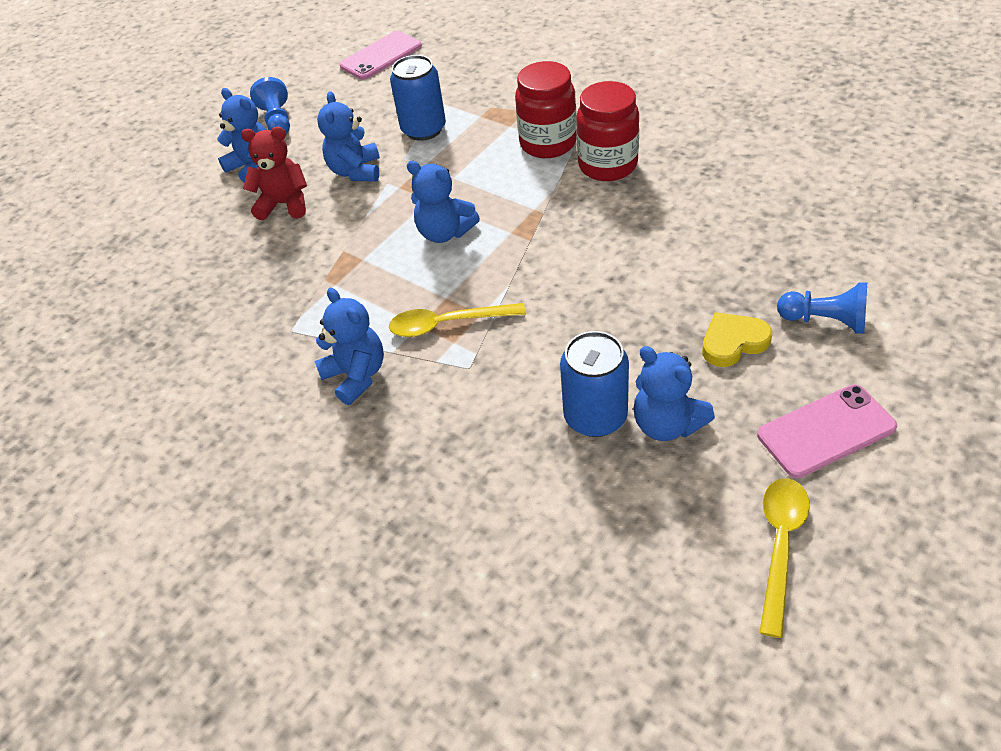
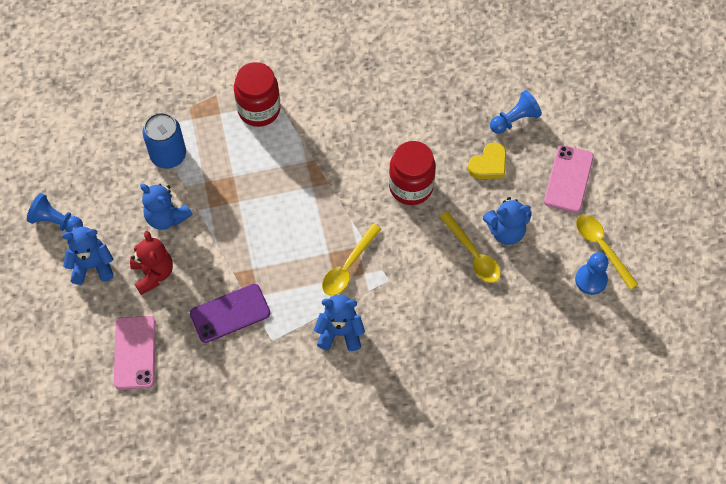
camera: 55 degrees left, 15 degrees up
(284, 204) = (153, 273): red teddy bear -> red teddy bear turned 120 degrees clockwise
(292, 280) = (230, 313): none -> purple phone
(381, 56) = (56, 118): pink phone -> pink phone (135, 352)
(445, 232) = (276, 215): blue teddy bear -> none
(595, 416) = (473, 254): blue can -> yellow spoon
(607, 165) = (311, 101): red jar -> red jar (411, 187)
(715, 571) = (591, 280): none -> blue pawn
(733, 342) = (488, 164): yellow heart -> yellow heart turned 150 degrees counterclockwise

